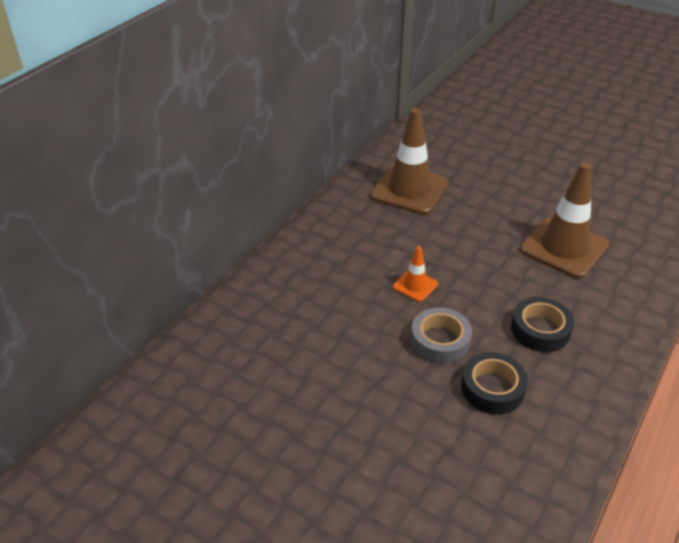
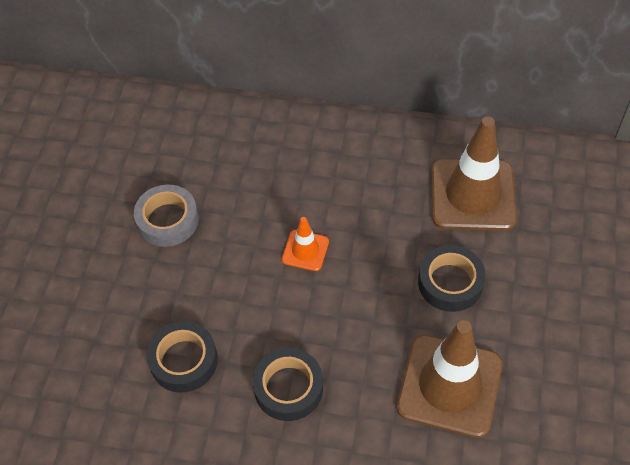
camera: 70 degrees right, 15 degrees up
(440, 341) = (232, 296): grey tape -> grey tape (167, 220)
(479, 222) = (450, 282): none -> black tape

